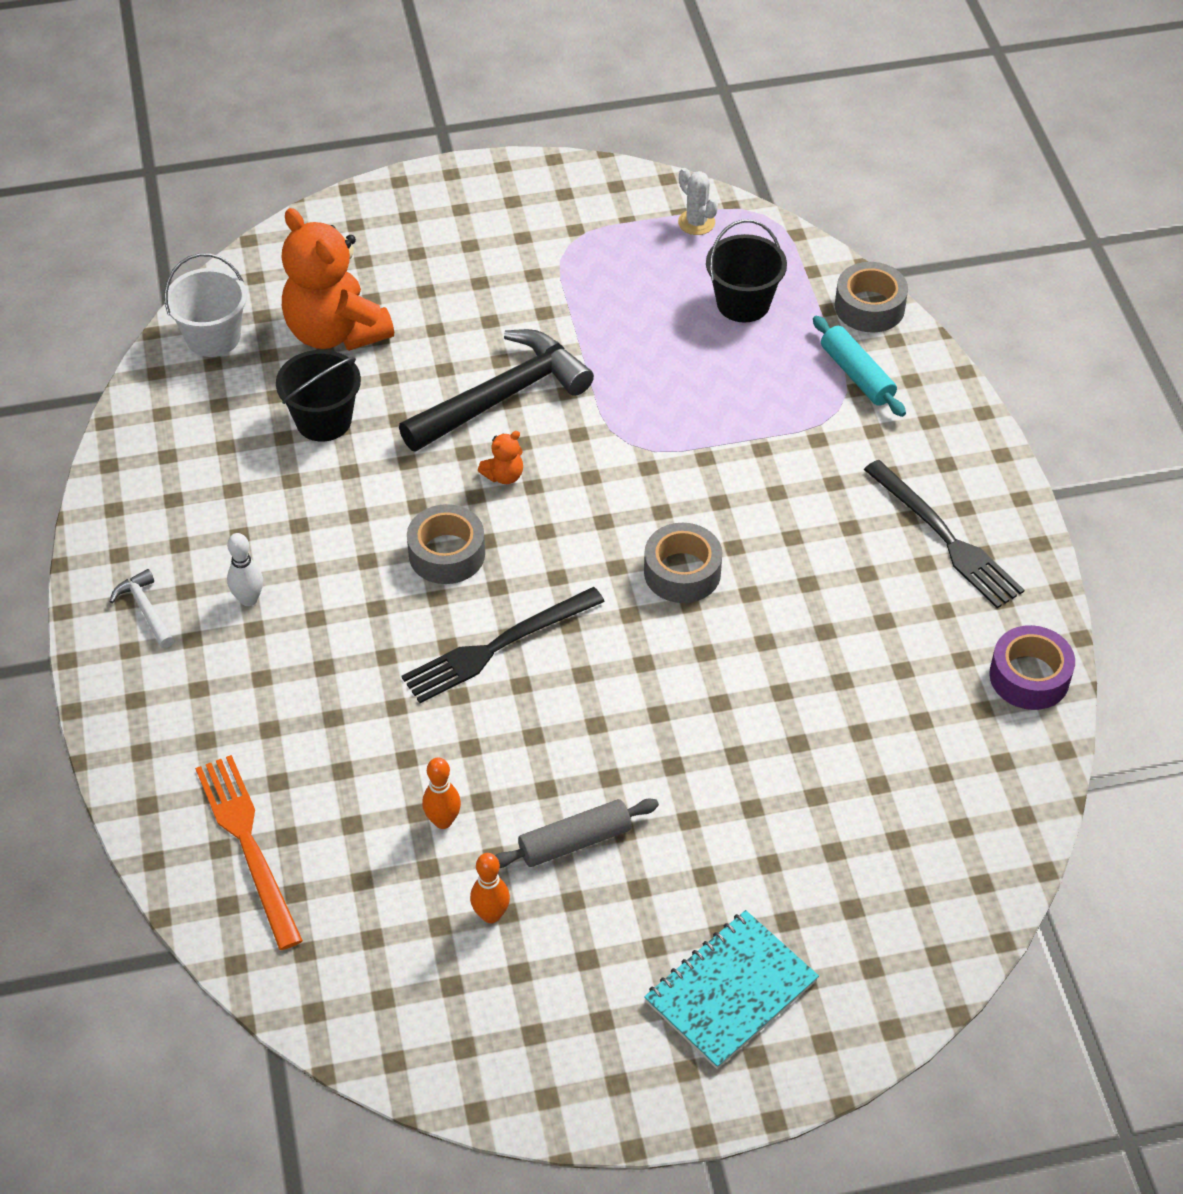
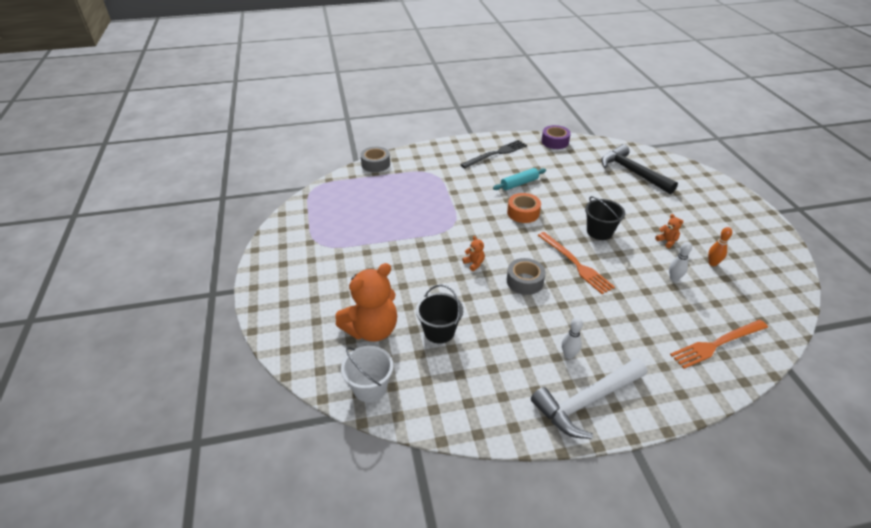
camera: 90 degrees left, 10 degrees down
(146, 610) = (586, 401): white hammer -> white hammer, size x2.25
(443, 821) = (674, 278): orange bowling pin -> white bowling pin
(497, 647) = (575, 264): black fork -> orange fork
(502, 397) = (423, 265): black hammer -> black hammer (632, 172)
(575, 841) = (667, 241): grey rolling pin -> orange teddy bear
(682, 572) = (523, 213): grey tape -> orange tape
(696, 222) = (314, 205): white cactus -> none
(731, 991) = (712, 205): turquoise notebook -> none
(743, 303) = (369, 194): black bucket -> black bucket (599, 232)
(857, 375) = (413, 168): turquoise rolling pin -> turquoise rolling pin (519, 184)

